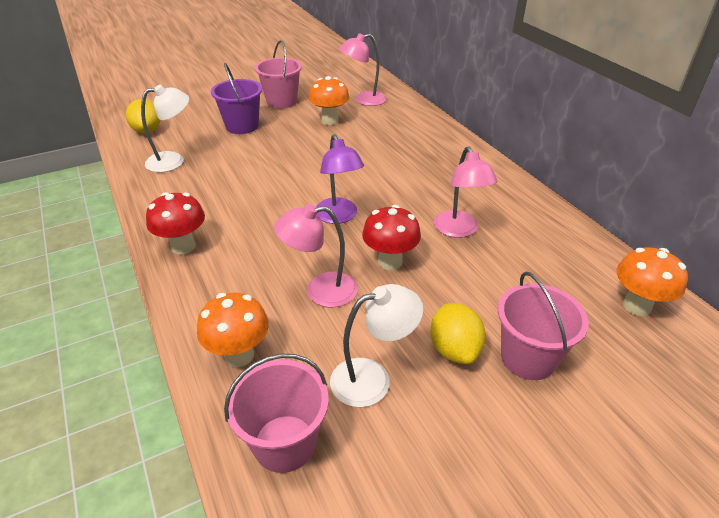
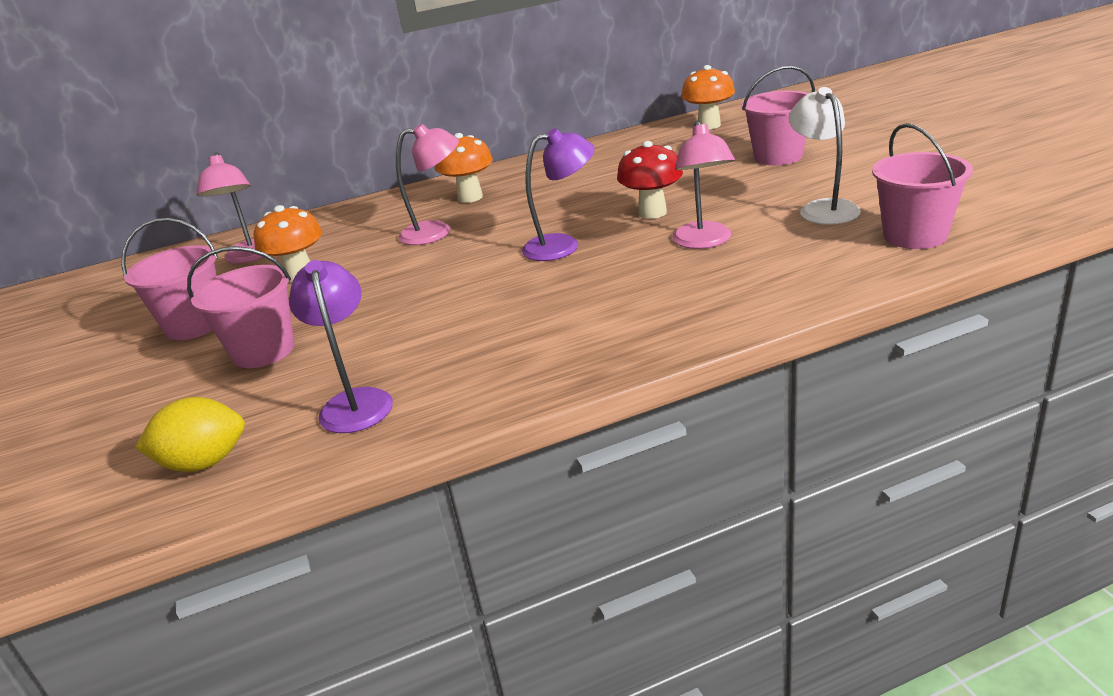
camera: 80 degrees left, 10 degrees down
(173, 161) = (355, 402): white lamp -> purple lamp
(183, 246) = (617, 342): red mushroom -> none
(239, 355) = (815, 271): orange mushroom -> orange mushroom (470, 197)
(242, 126) = (263, 351): purple bucket -> pink bucket
(454, 349) = (776, 180): yellow lemon -> none
(459, 230) = (599, 185): pink lamp -> pink lamp (436, 232)

